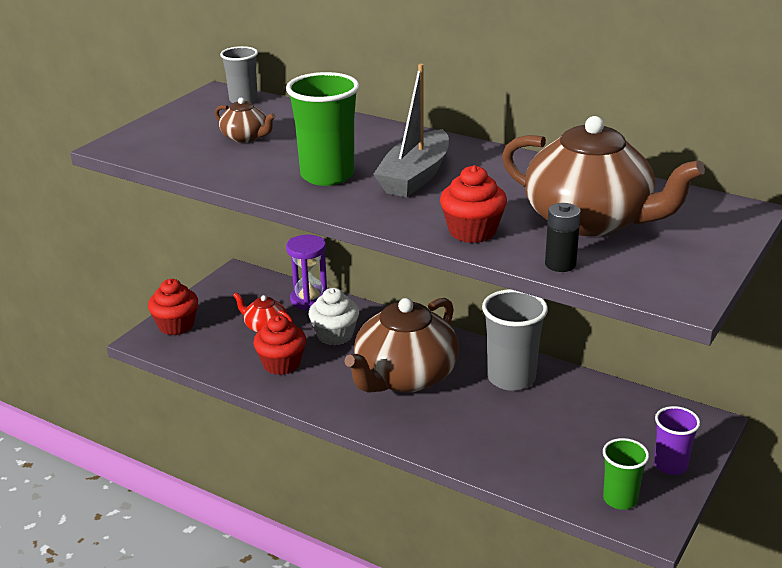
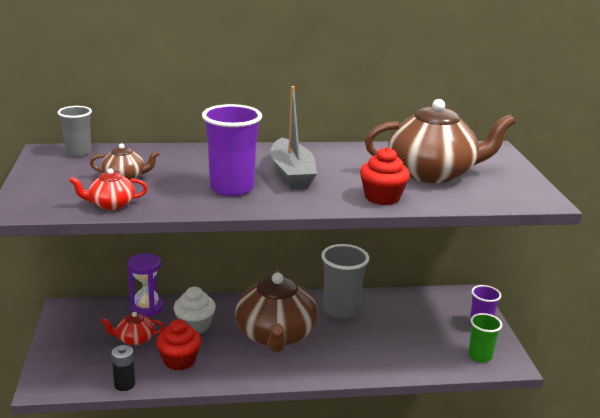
camera: 40 degrees left, 5 degrees down
(176, 325) = (58, 365): red cupcake -> none
(193, 162) = (111, 204): none -> red teapot
(327, 175) = (232, 188): green cup -> purple cup
(560, 264) = (459, 202): black battery -> black battery (124, 384)

